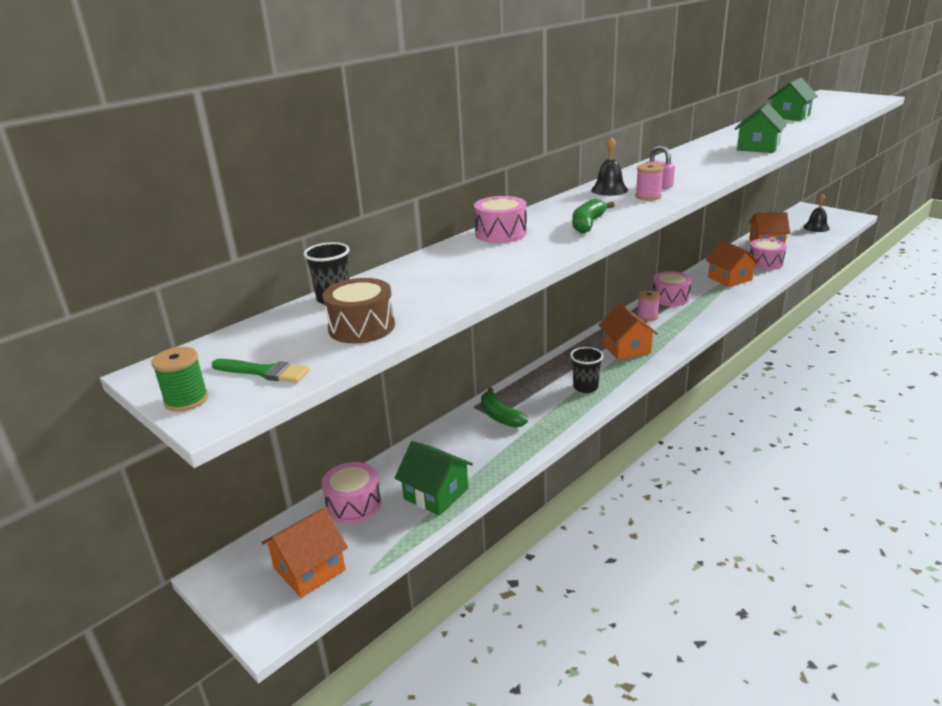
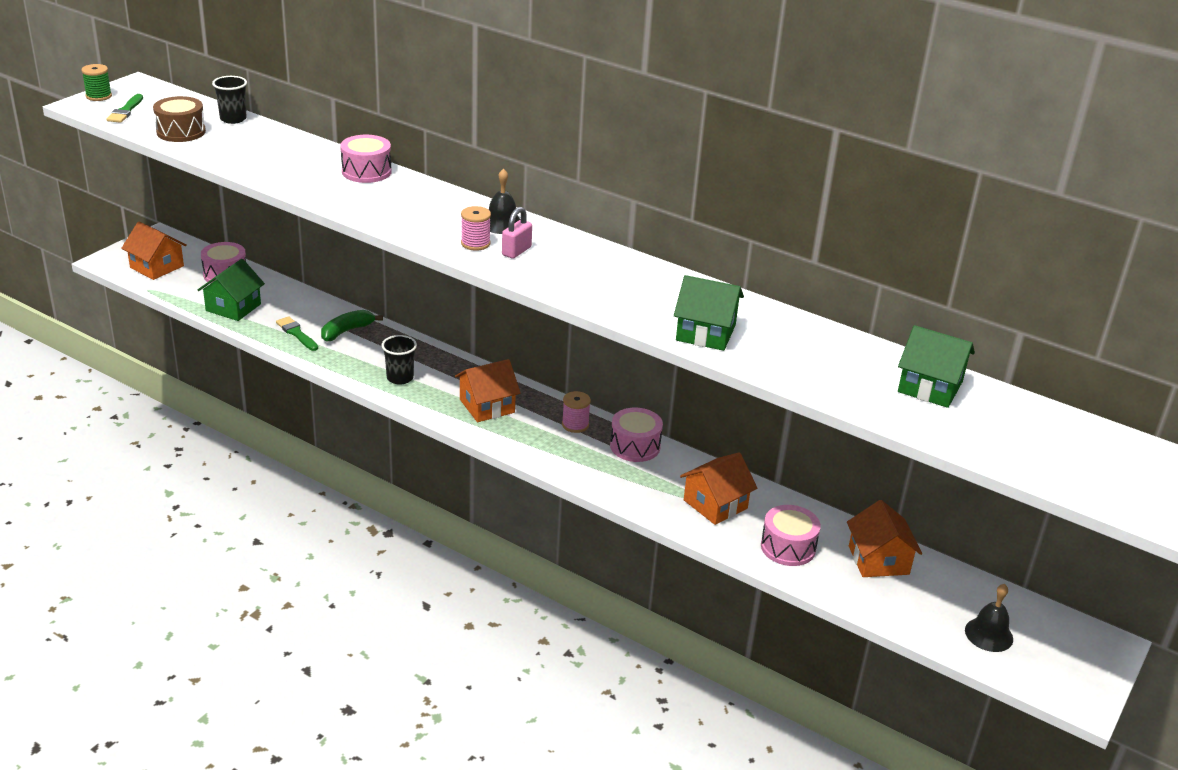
camera: 75 degrees right, 5 degrees up
(500, 447) = (296, 333): none -> green brush
(587, 224) = (387, 210): green banana -> none

